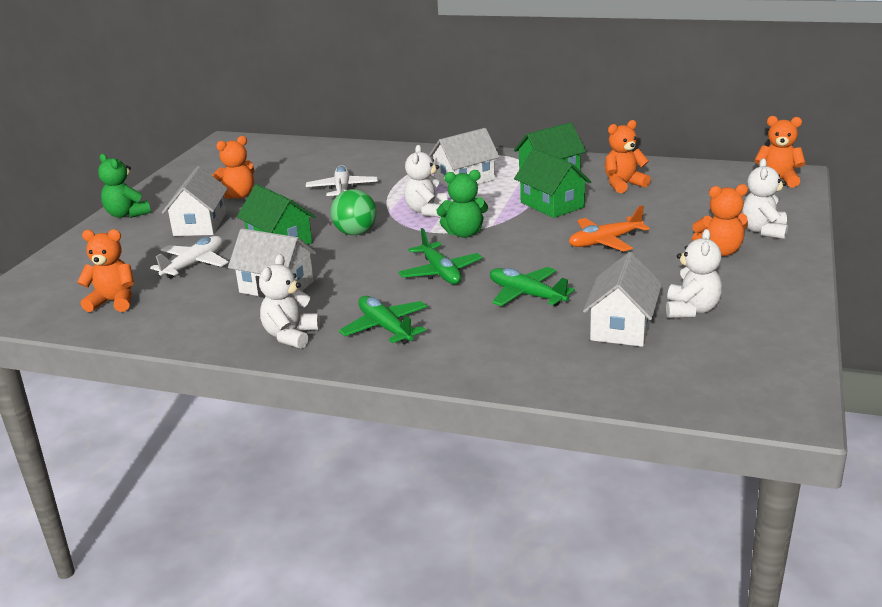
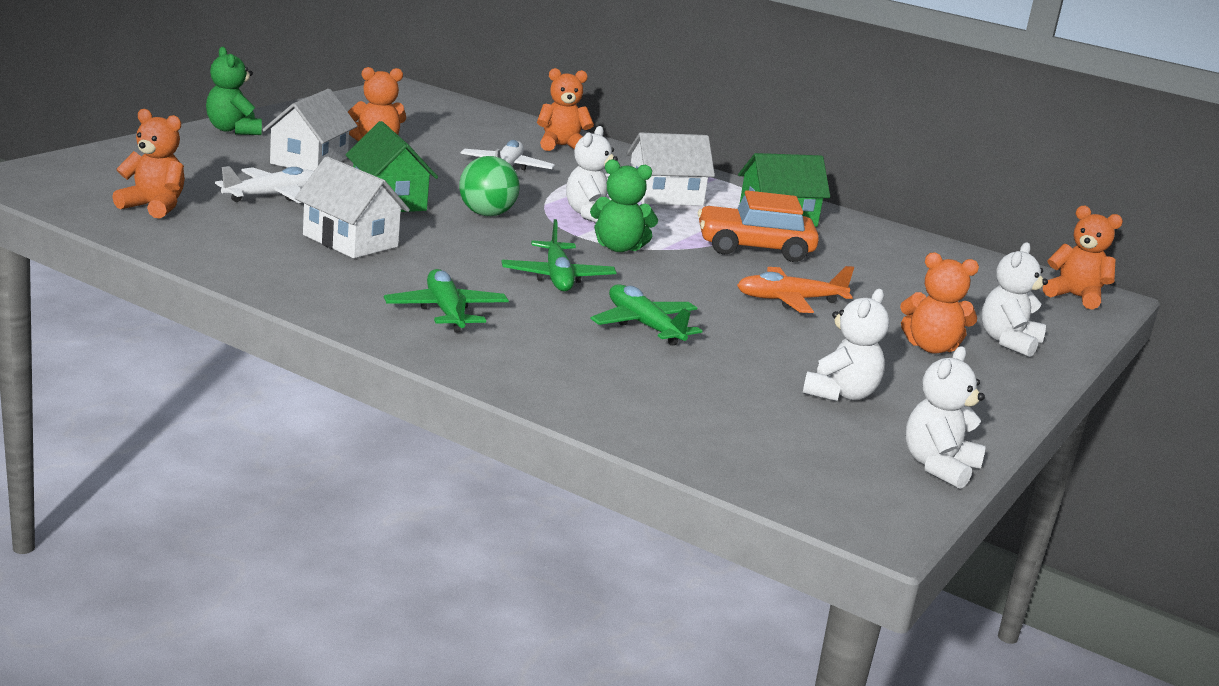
camera: 10 degrees right, 5 degrees down
(290, 336) = (329, 290): white teddy bear -> white teddy bear (938, 467)
(552, 205) = (754, 248): green house -> orange car
(622, 327) = (736, 387): white house -> none
(623, 185) = (864, 251): orange teddy bear -> orange teddy bear (561, 146)

